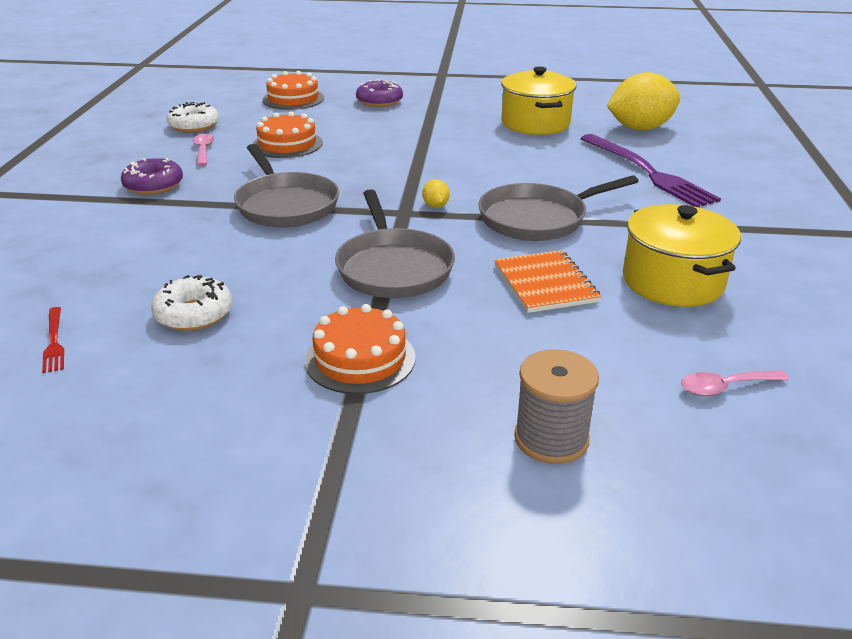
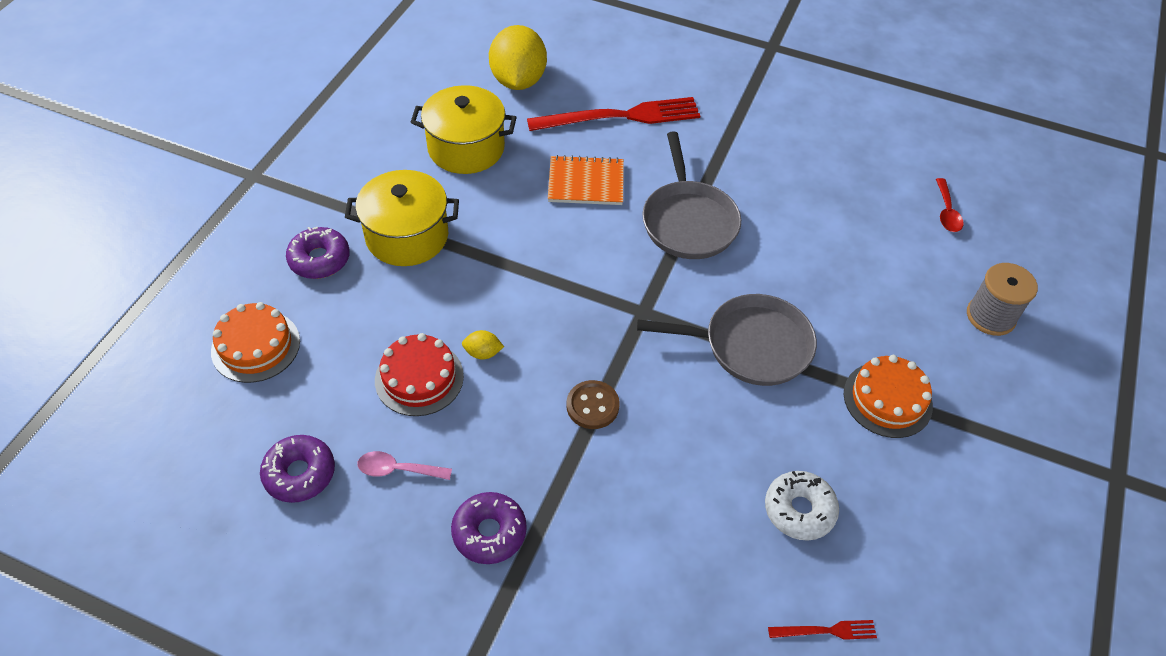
camera: 75 degrees left, 20 degrees up
(194, 126) = (300, 473): white donut -> purple donut
(285, 205) = (592, 406): grey pan -> brown button
(287, 144) = (419, 378): orange cake -> red cake
(435, 206) = (638, 284): yellow lemon -> yellow lemon (483, 353)
(545, 284) = (801, 254): orange notebook -> orange notebook (586, 182)
(647, 172) = (620, 116): purple fork -> red fork
(672, 281) = (814, 181): yellow pot -> yellow pot (407, 236)
(725, 387) = (946, 212): pink spoon -> red spoon

